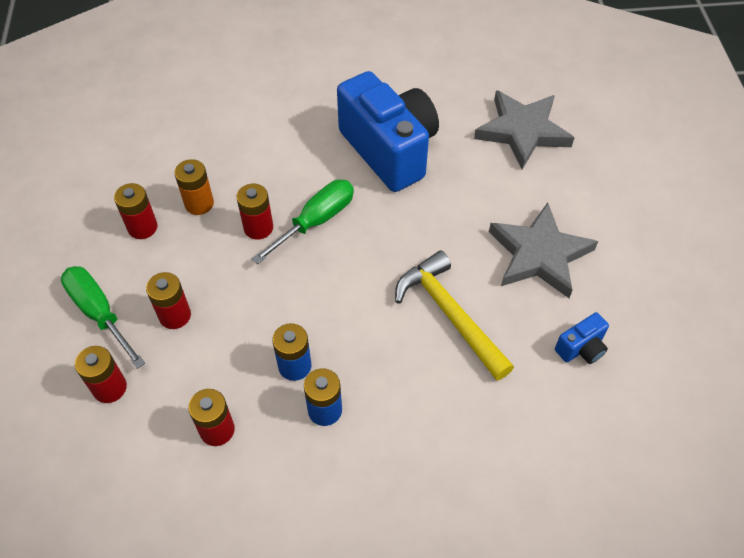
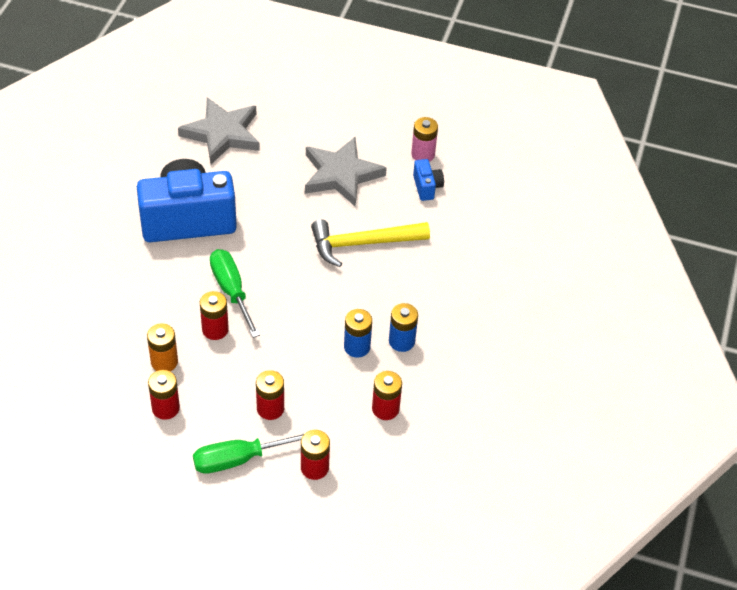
camera: 70 degrees left, 5 degrees down
(631, 324) = (423, 154): none -> pink battery

